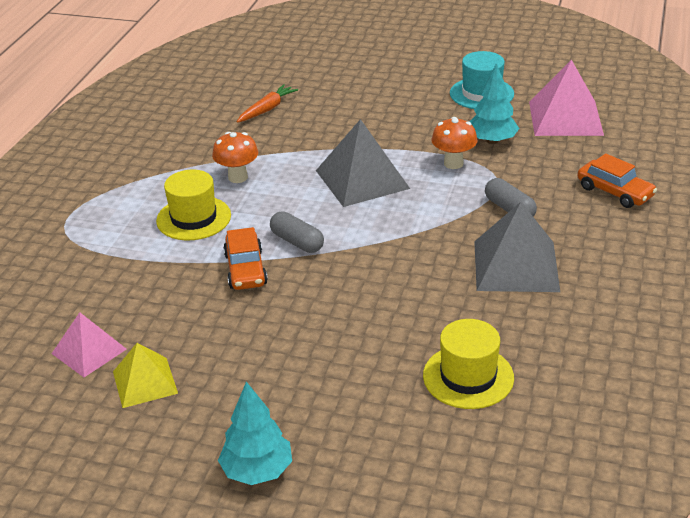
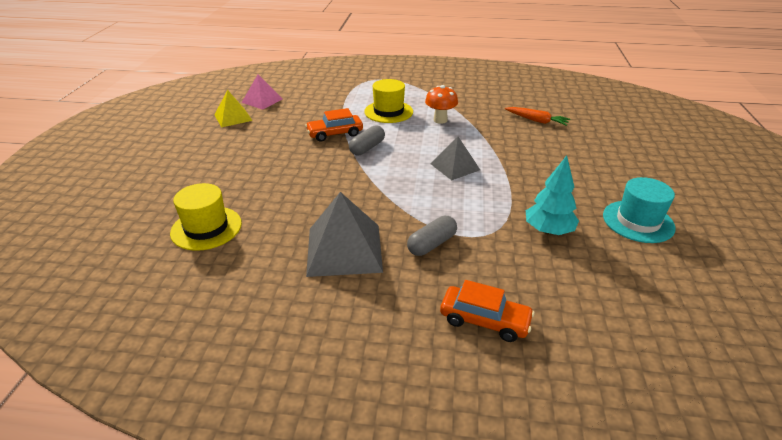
camera: 80 degrees right, 0 degrees up
(257, 471) = (148, 156): turquoise tree -> none
(362, 179) = (455, 166): grey pyramid -> grey pyramid, size x0.61
(453, 163) = (497, 209): orange mushroom -> none
(565, 118) = (626, 282): pink pyramid -> none
(614, 192) = (484, 320): orange car -> orange car turned 105 degrees counterclockwise

